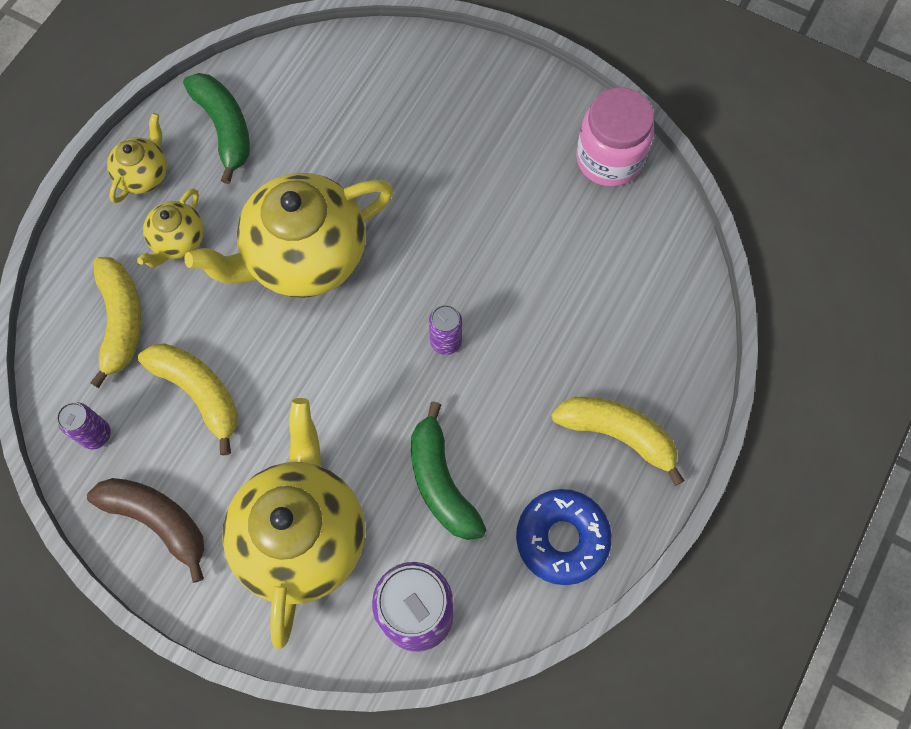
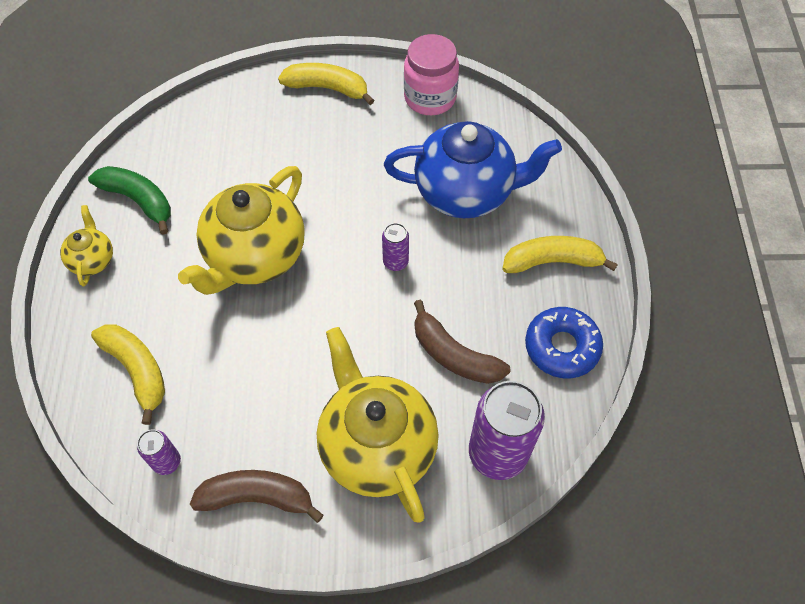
camera: 30 degrees left, 10 degrees down
(178, 241) = (149, 292): yellow teapot -> none
(199, 393) = (233, 389): yellow banana -> yellow banana (328, 88)
(441, 482) = (454, 355): green banana -> brown banana
(575, 299) = (466, 192): none -> blue teapot

